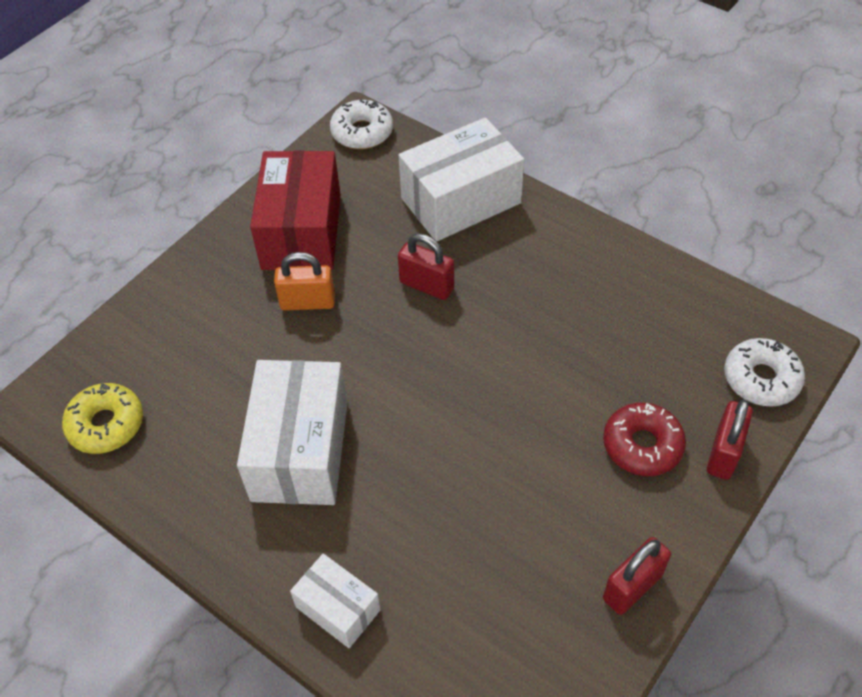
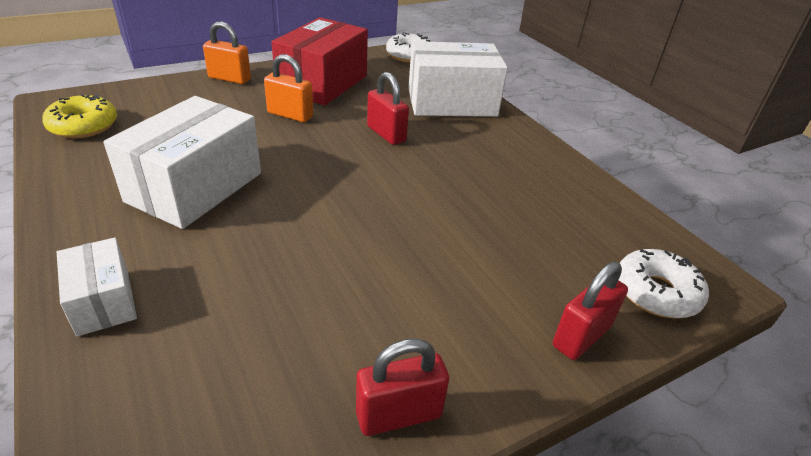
camera: 20 degrees right, 15 degrees down
(191, 272) = (229, 78): none -> orange padlock
(642, 445) = (496, 296): red donut -> none

